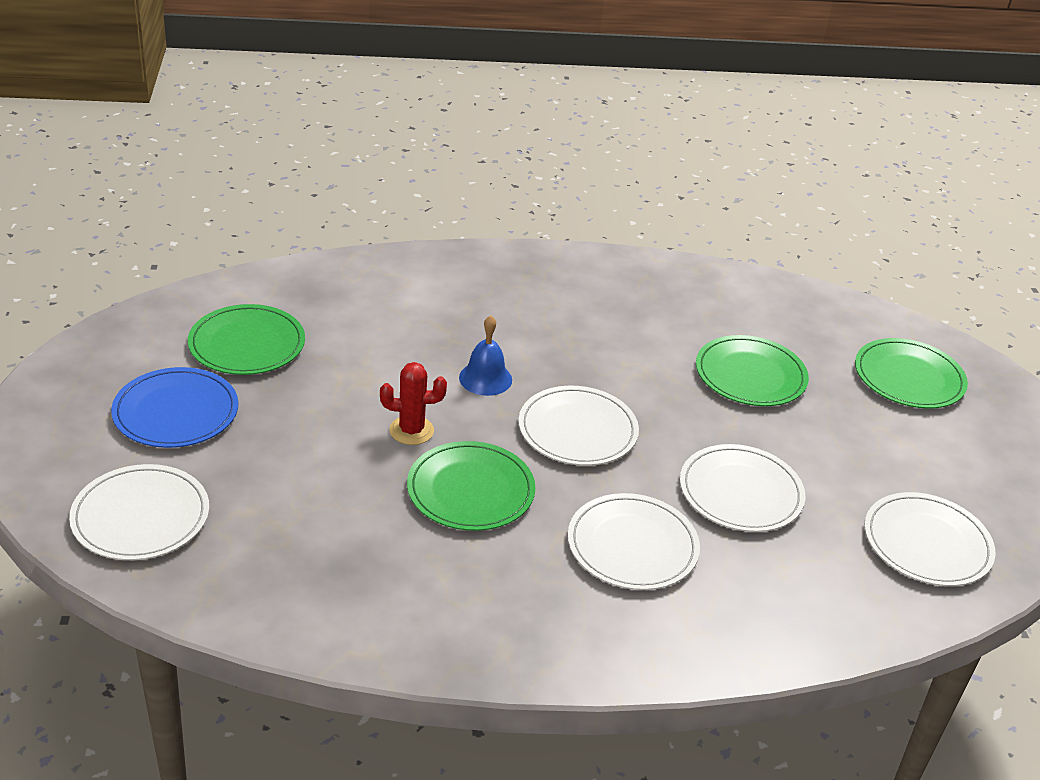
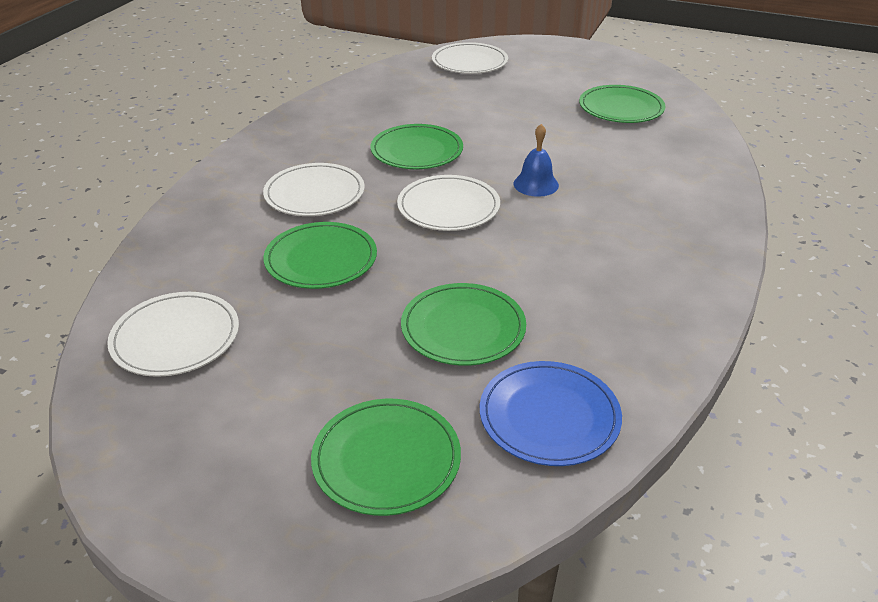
camera: 120 degrees right, 0 degrees up
(176, 412) = (556, 79): blue plate -> blue plate (549, 416)
(411, 430) = (491, 144): red cactus -> none
(740, 492) = (321, 259): white plate -> green plate

